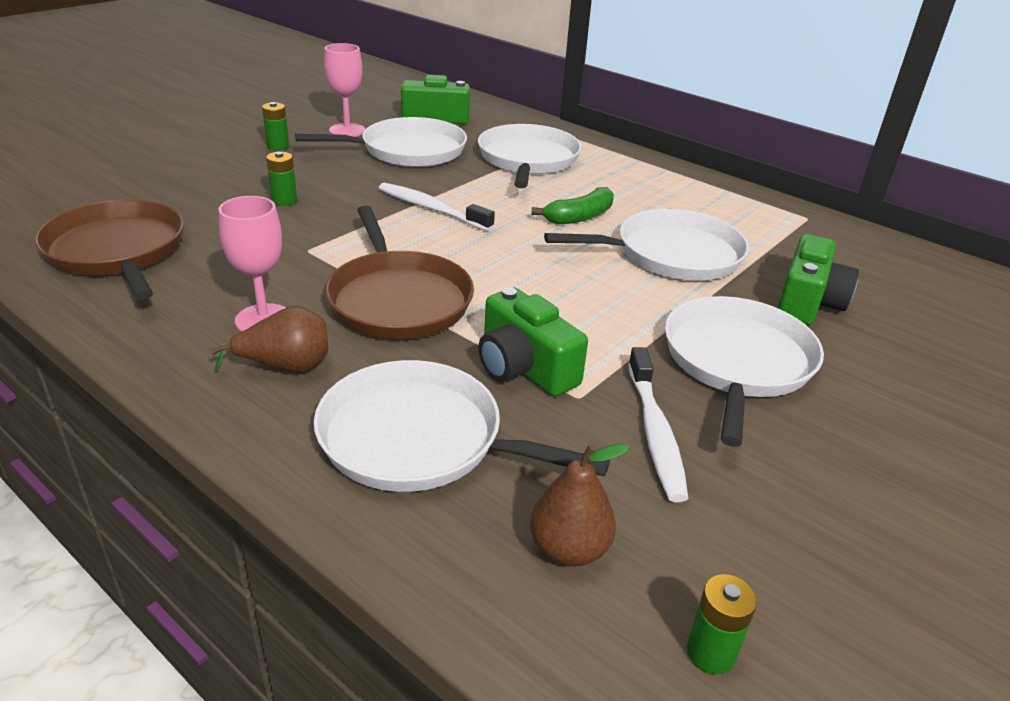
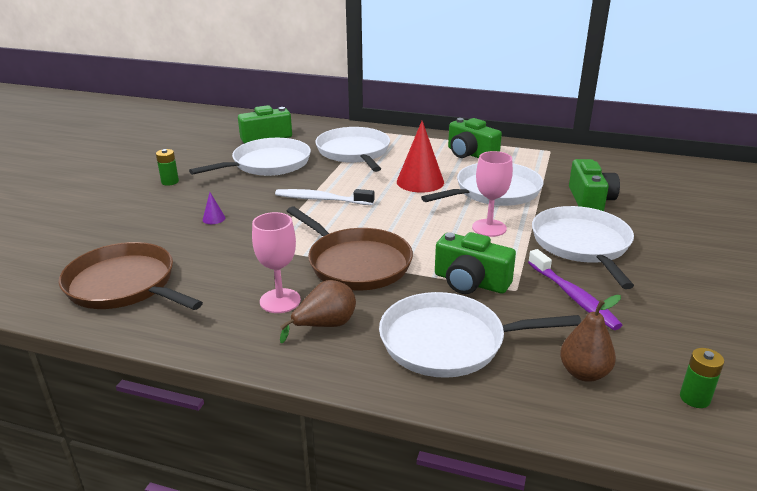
camera: 20 degrees left, 5 degrees down
(284, 200) = (214, 218): green battery -> purple cone
(347, 130) = (210, 159): pink goblet -> pink goblet (489, 228)
(579, 217) = (420, 182): green banana -> red cone
(655, 433) = (573, 296): white toothbrush -> purple toothbrush
(684, 196) = (470, 154): none -> green camera

